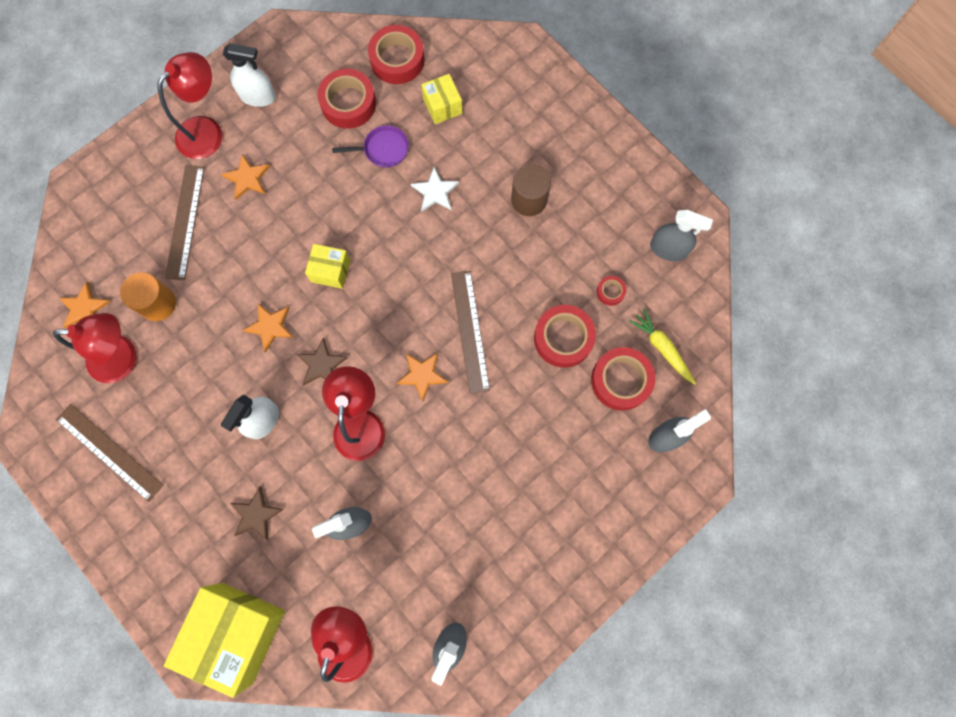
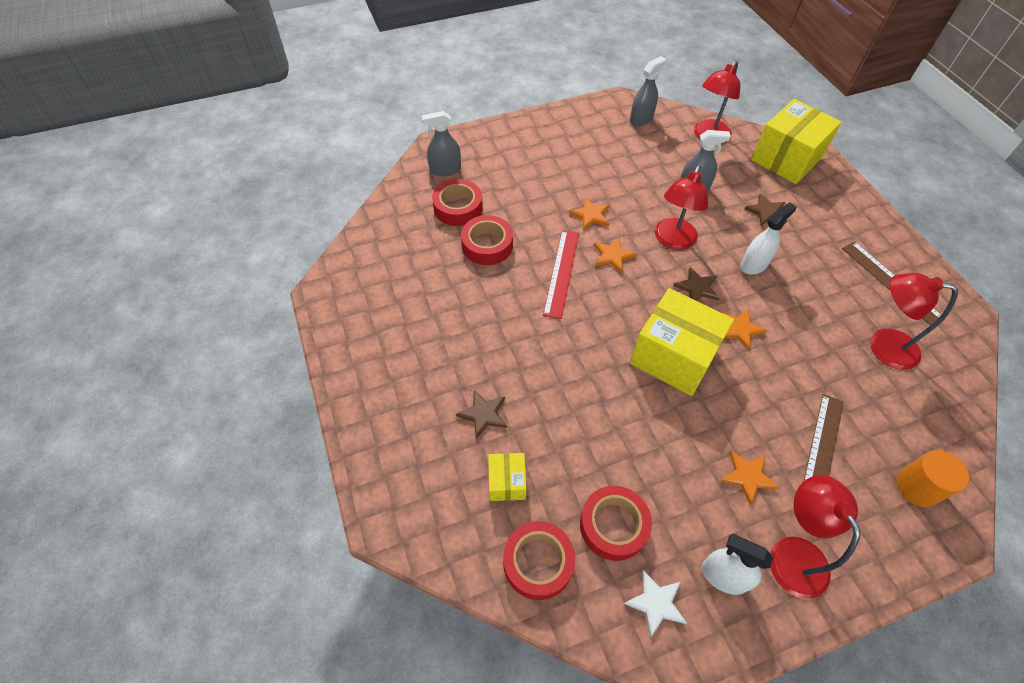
camera: 160 degrees left, 20 degrees down
(84, 308) = (928, 401): orange star -> orange star (590, 215)
(158, 303) = (850, 382): orange cylinder -> orange cylinder (917, 487)
(207, 130) = (792, 553): red lamp -> red lamp turned 105 degrees clockwise
(330, 271) = (673, 356): yellow box -> yellow box, size x2.06
(383, 149) = (589, 456): purple pan -> none
(435, 192) = (549, 394): white star -> white star (656, 603)
(469, 331) = (562, 272): brown ruler -> red ruler
(485, 153) = (483, 414): none -> brown star
(529, 200) = (461, 356): brown cylinder -> none
(610, 292) = (431, 263): red tape -> none
(662, 348) = (414, 217): yellow carrot -> none
(668, 249) = (364, 278): grey spray bottle -> none

